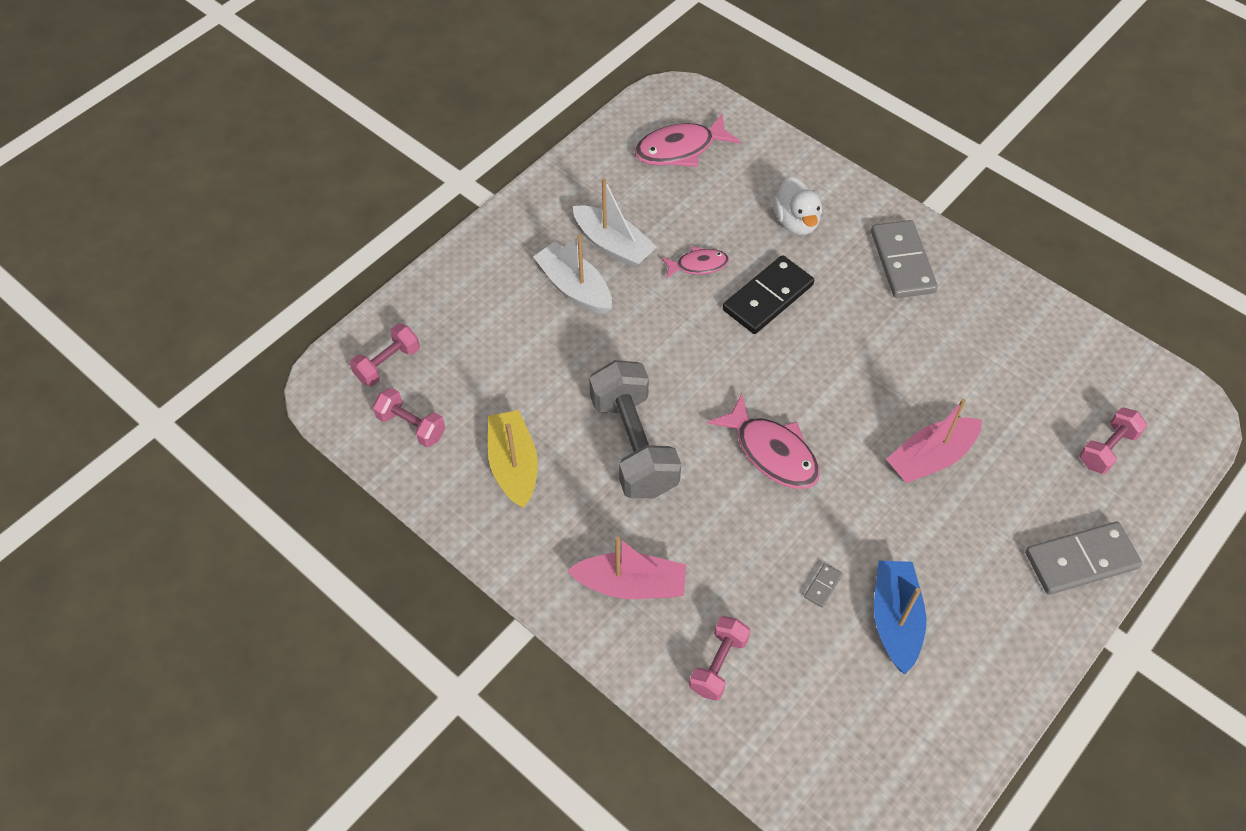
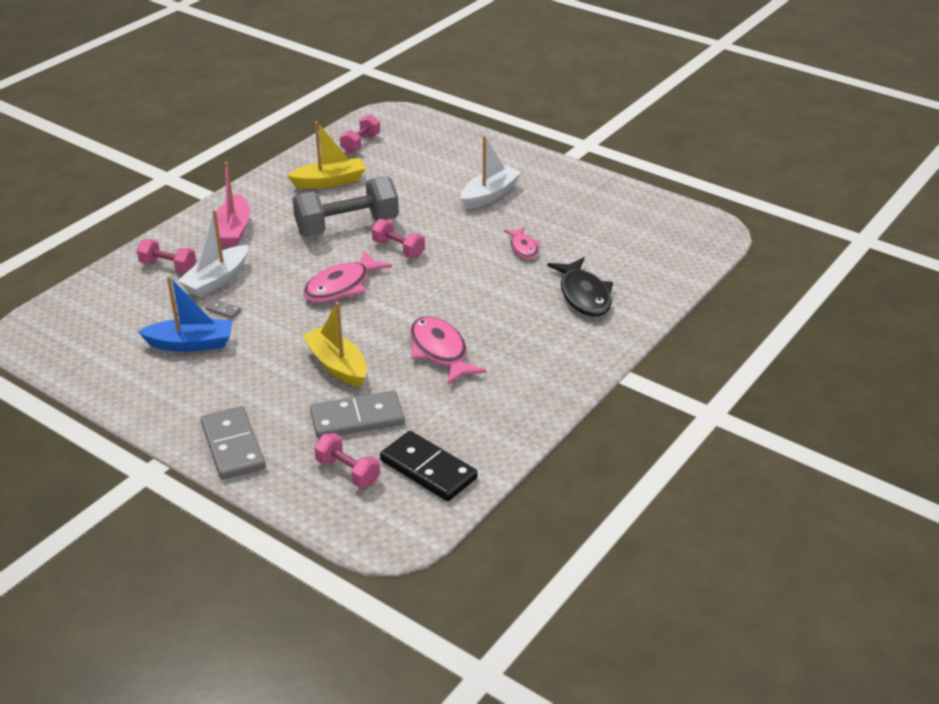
camera: 85 degrees right, 20 degrees down
(387, 364) = (410, 131): pink dumbbell -> pink dumbbell (398, 249)
(613, 245) = (535, 209): white boat -> white boat (217, 280)
(680, 149) = (651, 235): pink fish -> pink fish (440, 351)
(767, 297) = (495, 282): black domino -> black domino (428, 469)
(796, 222) = (584, 295): white duck -> black fish
(902, 262) = (550, 355): grey domino -> grey domino (357, 418)
(930, 458) = (337, 365): pink boat -> yellow boat

